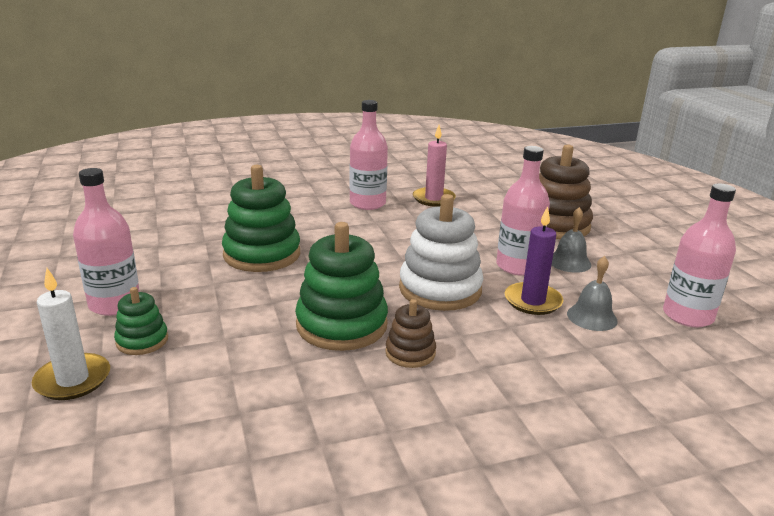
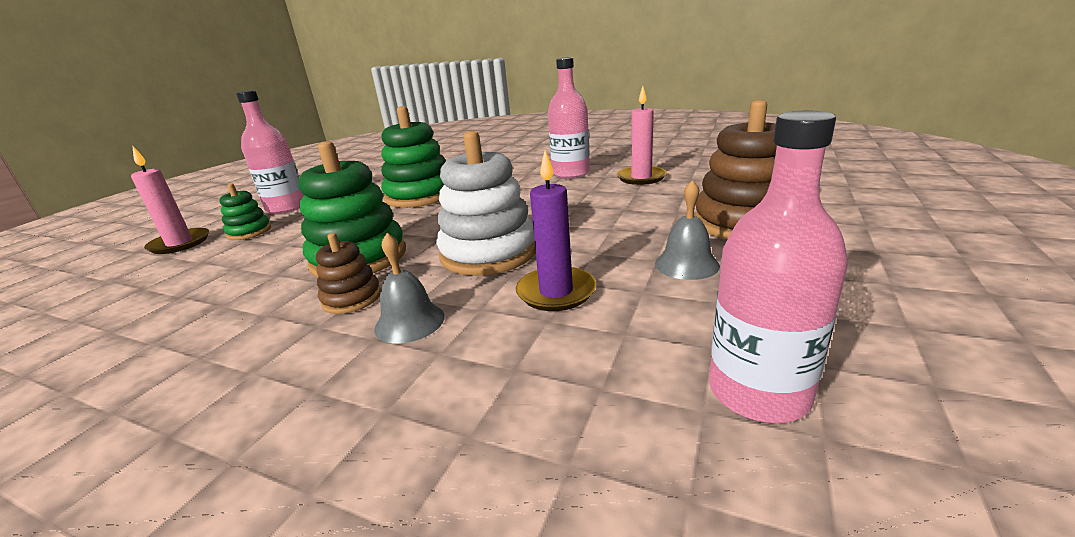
camera: 45 degrees right, 0 degrees up
(73, 380) = (180, 243): white candle -> pink candle
(517, 266) = (610, 253): pink bottle -> none
(592, 317) = (594, 334): grey bell -> grey bell (409, 322)

